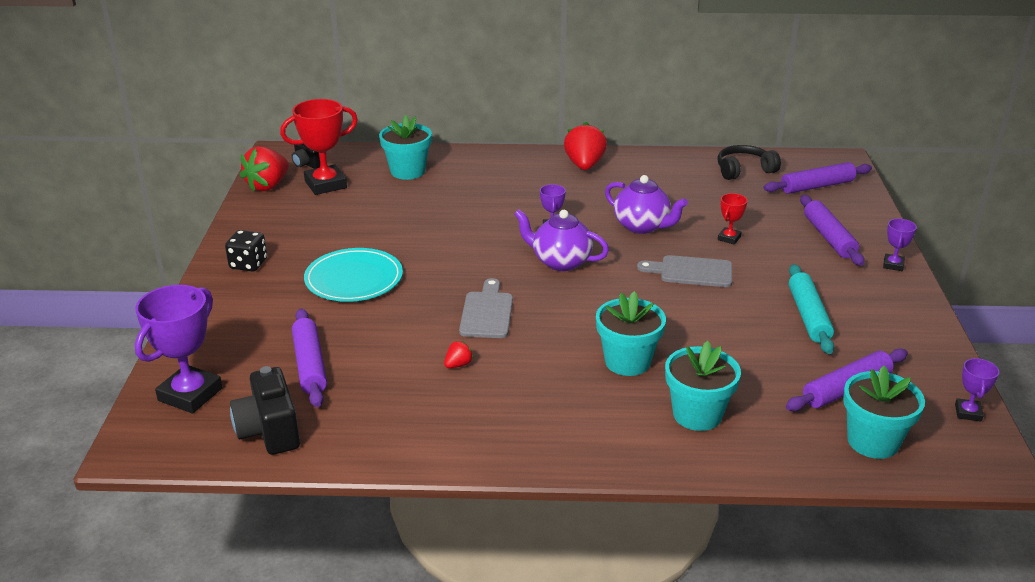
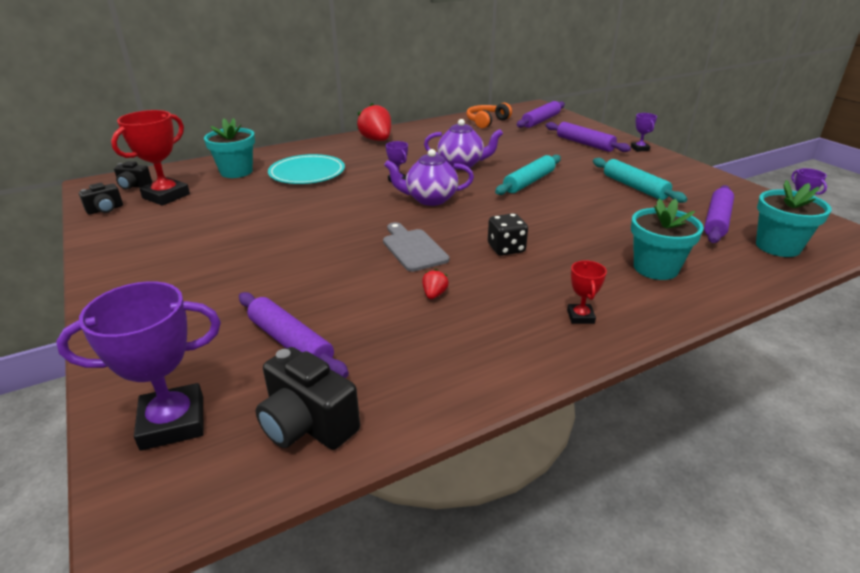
camera: 30 degrees left, 0 degrees up
(190, 394) = (173, 422): purple trophy -> purple trophy turned 75 degrees clockwise
(248, 264) = (138, 275): black dice -> black dice (506, 248)
(268, 186) = (105, 210): red strawberry -> black camera
(354, 279) = (264, 257): turquoise plate -> turquoise plate (307, 173)
(627, 362) = (562, 249): turquoise flower pot -> none
(691, 271) = (529, 182): grey cutting board -> turquoise rolling pin
(729, 238) = (527, 158): red trophy -> red trophy (580, 317)
(744, 170) = (486, 122): black headphones -> orange headphones

